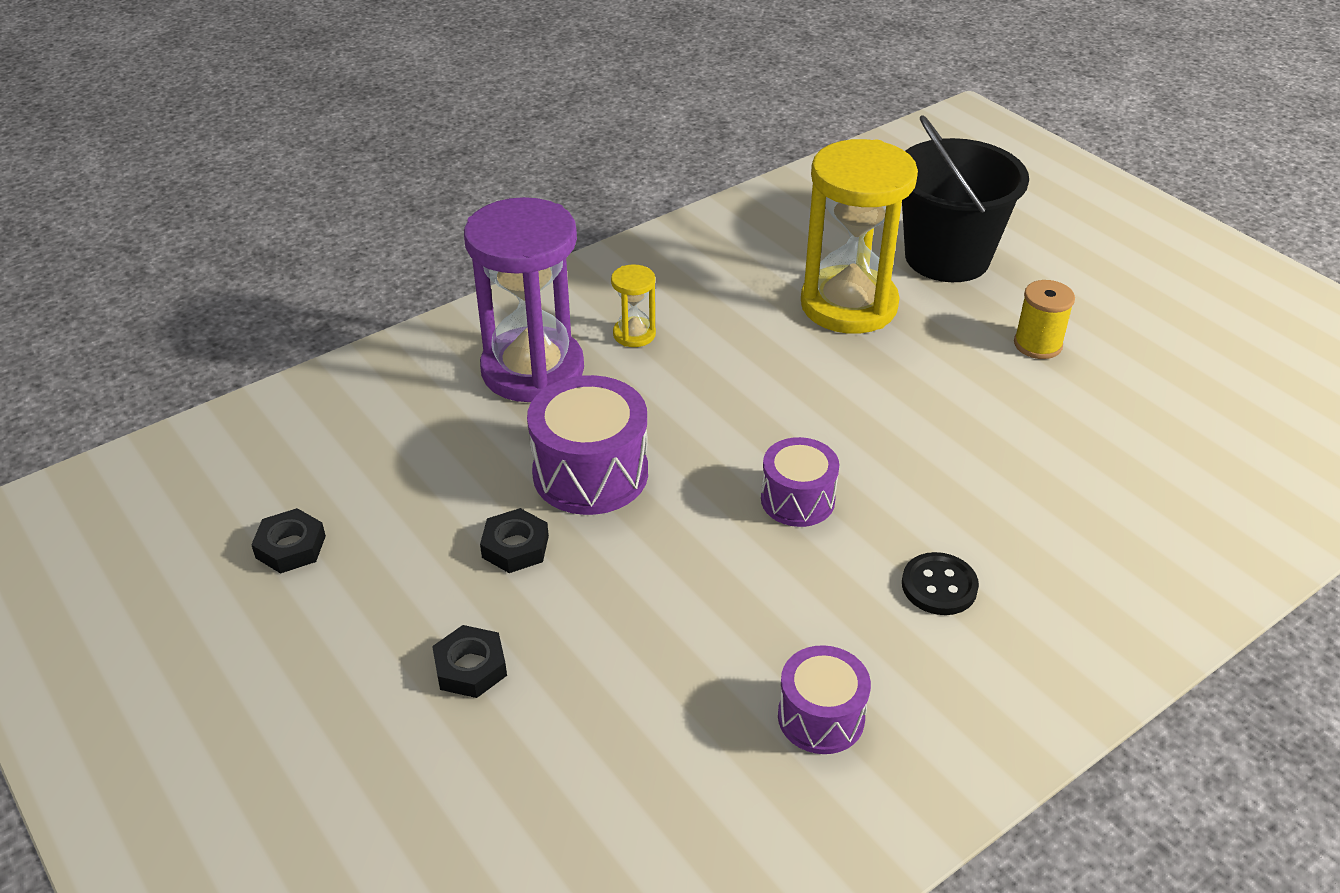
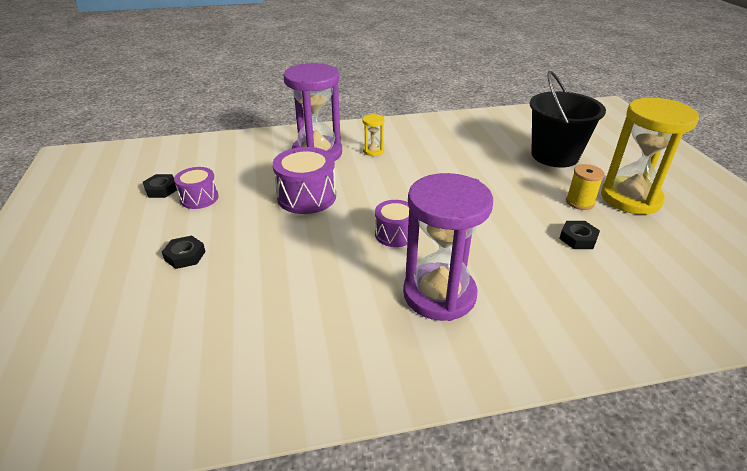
camera: 25 degrees right, 5 degrees down
(515, 546) = (248, 215): black nut -> black nut (578, 238)
(821, 717) = (324, 334): purple drum -> purple drum (199, 198)
(849, 305) = (487, 163): yellow hourglass -> yellow hourglass (630, 198)
(939, 586) = (439, 294): black button -> purple hourglass

